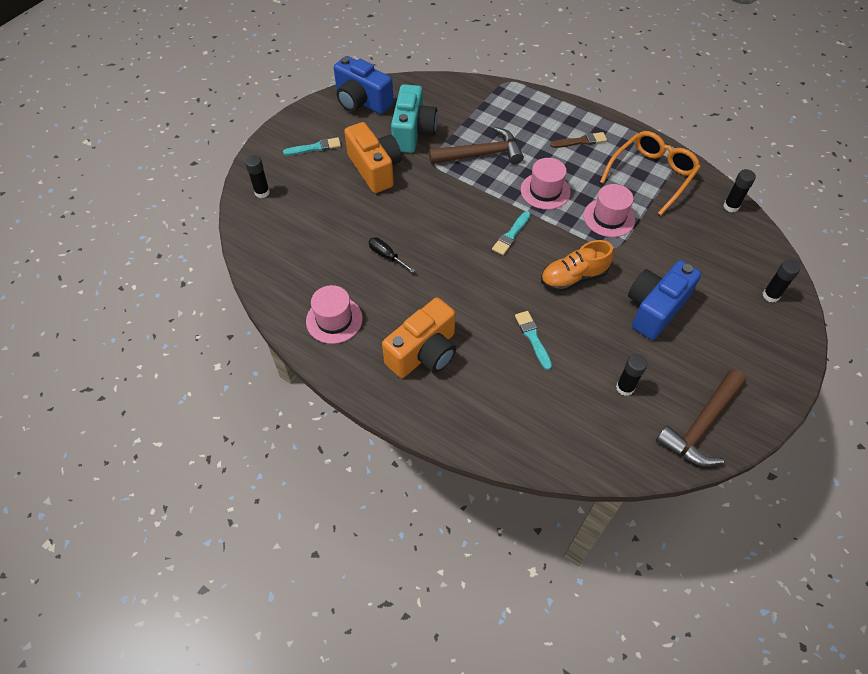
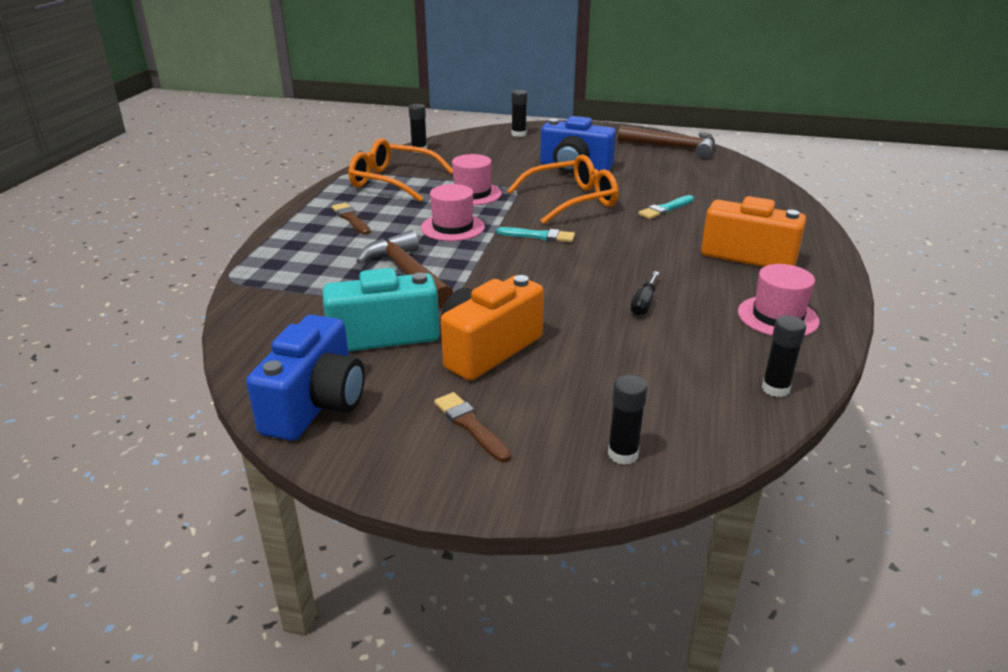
camera: 110 degrees left, 25 degrees down
(315, 147) = (470, 425): turquoise brush -> brown brush
(573, 277) = (571, 201): orange shoe -> orange glasses
(625, 388) = (672, 171): black glue stick -> black glue stick (775, 389)

